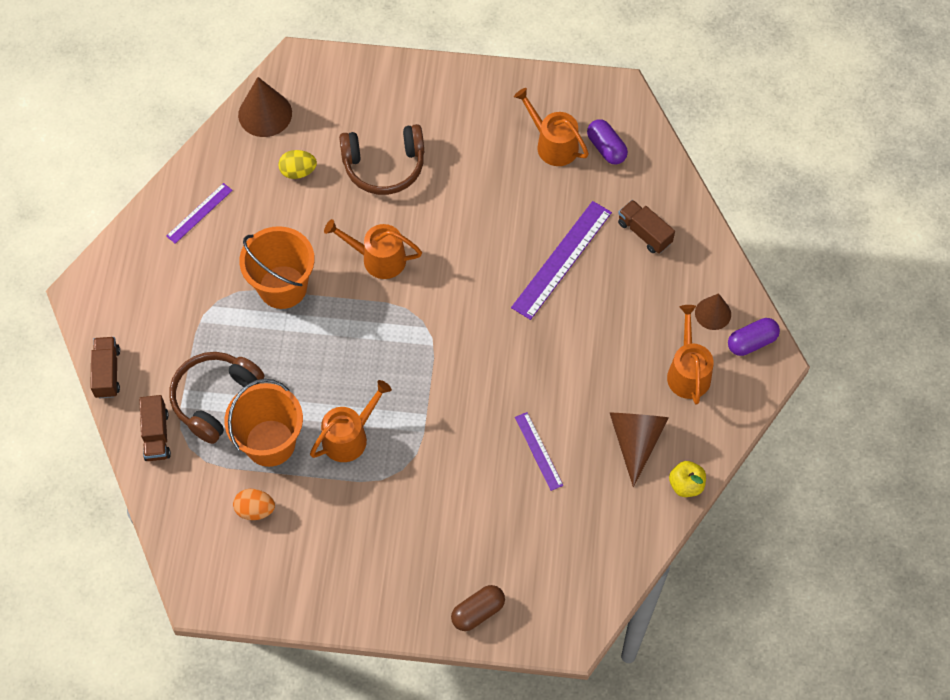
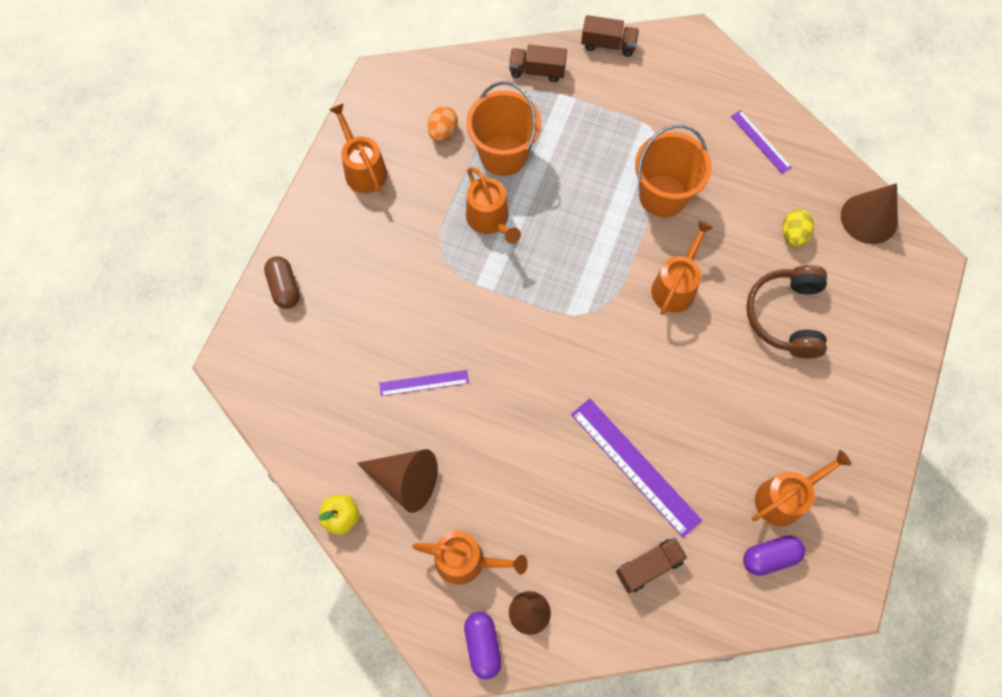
camera: 105 degrees right, 5 degrees up
(215, 399) = (560, 120): brown headphones -> none
(320, 577) = (363, 169): none -> orange watering can

